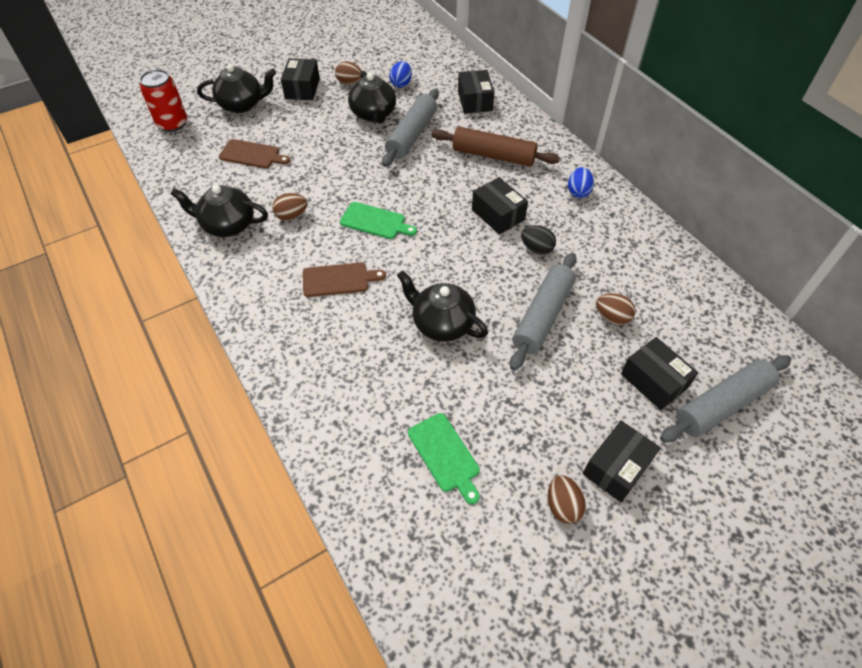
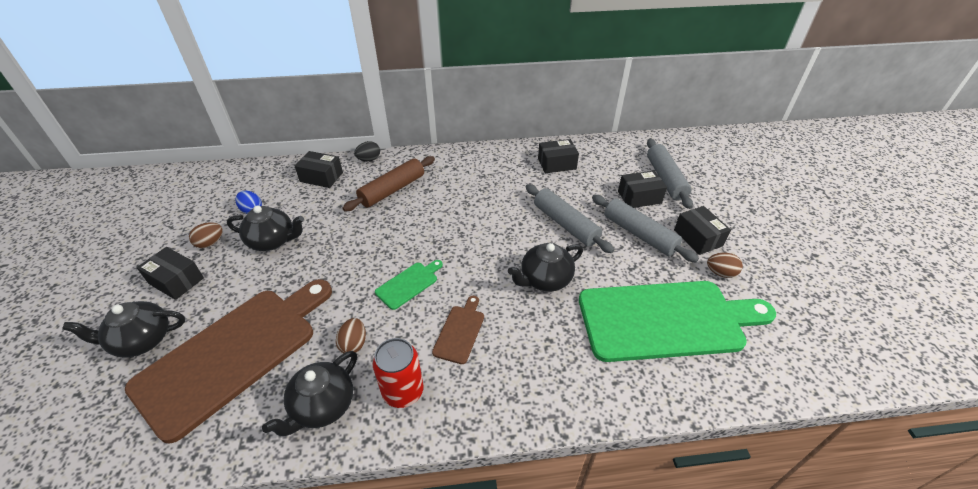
camera: 65 degrees left, 10 degrees down
(172, 124) = (93, 425): red can -> red can (403, 391)
(242, 105) = (141, 340): black teapot -> black teapot turned 120 degrees counterclockwise
(252, 155) = (234, 353): brown cutting board -> brown cutting board, size x2.43
(412, 135) = (324, 226): grey rolling pin -> grey rolling pin (639, 234)
(445, 455) = (666, 320): green cutting board -> green cutting board, size x2.43
(498, 215) = (456, 210): black box -> black box (556, 164)
(536, 249) = (503, 204): black egg -> black egg (369, 159)
(578, 192) = (463, 165): blue egg -> none
(612, 317) = (582, 194): brown egg -> none

